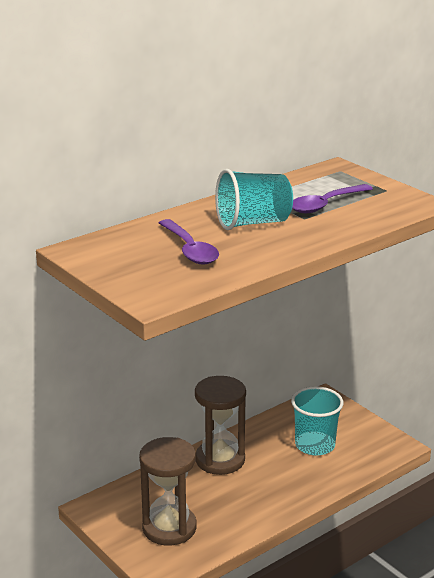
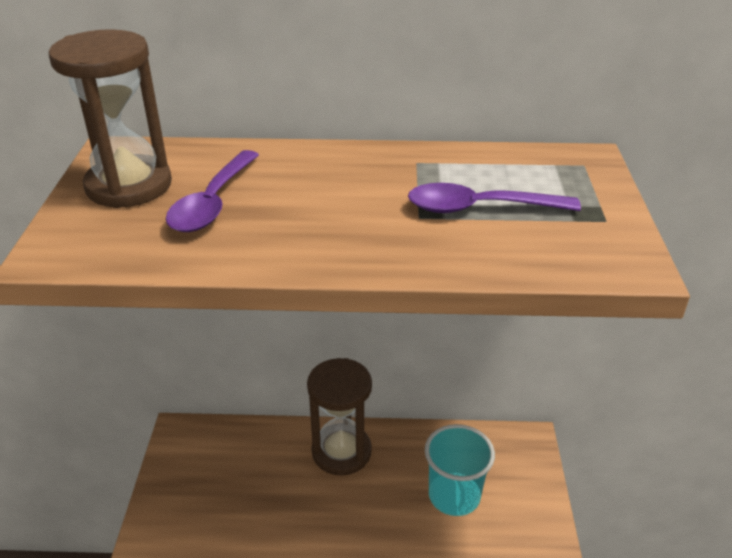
camera: 40 degrees right, 10 degrees up
(169, 528) = (210, 501): brown hourglass -> brown hourglass (129, 186)
(253, 223) = (345, 197): turquoise cup -> none

